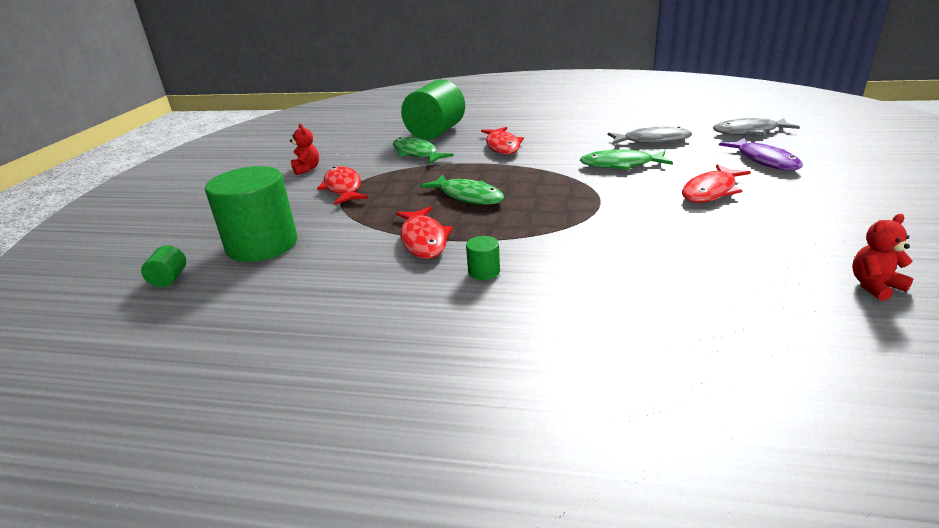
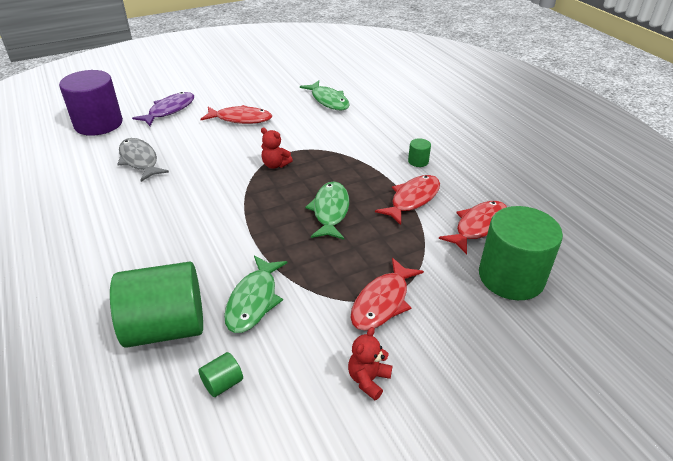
camera: 130 degrees left, 10 degrees up
(169, 279) = (598, 292): green cylinder -> green cylinder (222, 383)
(502, 146) = (195, 242): red fish -> red fish (478, 226)
(620, 165) = (211, 161): green fish -> green fish (328, 100)
(749, 132) = (98, 124): grey fish -> purple cylinder
(874, 286) = (319, 73): red teddy bear -> red teddy bear (275, 165)

